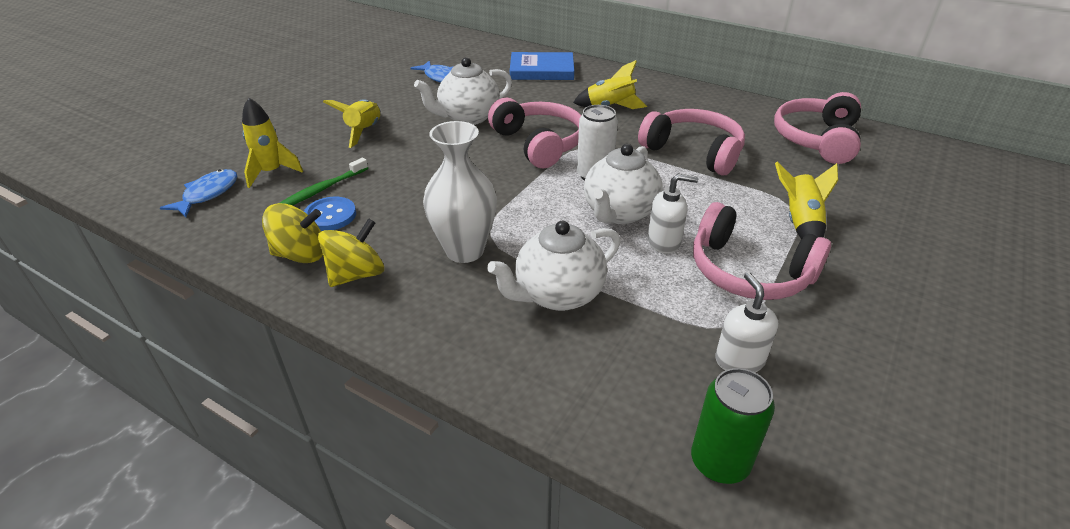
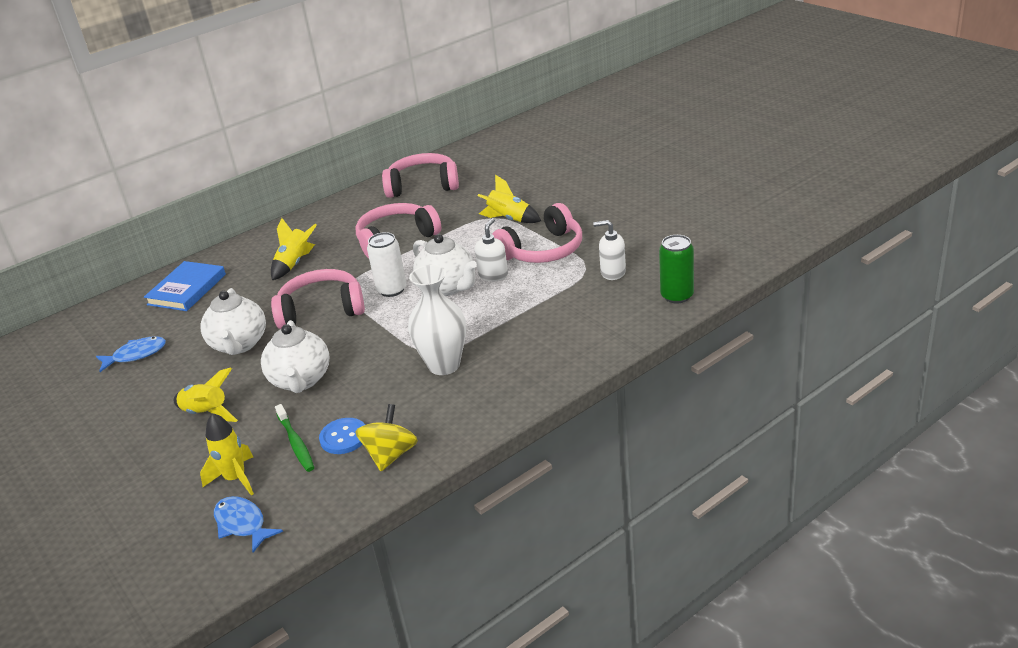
camera: 65 degrees left, 5 degrees down
(356, 274) = (438, 423): yellow spinning top -> none
(557, 294) = (519, 329): white teapot -> white teapot (301, 380)
(817, 139) = (423, 186): pink headphones -> pink headphones turned 135 degrees clockwise

